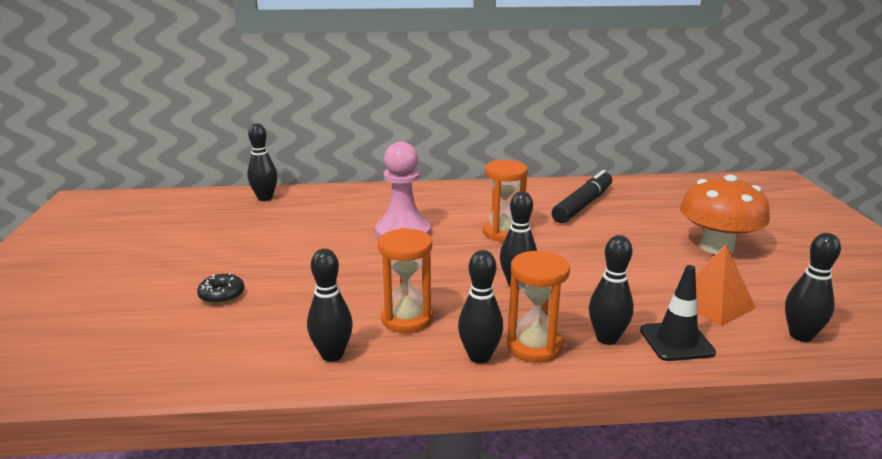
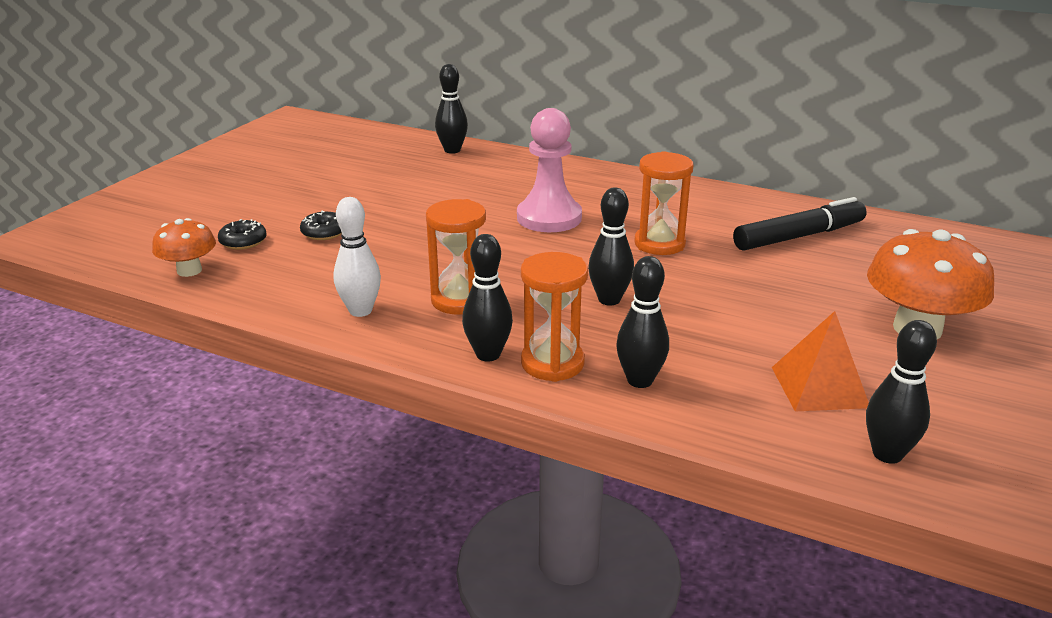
camera: 30 degrees right, 5 degrees up
(115, 371) = (189, 270): none -> orange mushroom
(146, 325) = (243, 241): none -> black donut
(332, 355) = (360, 311): black bowling pin -> white bowling pin
(676, 341) = (716, 408): black traffic cone -> none

